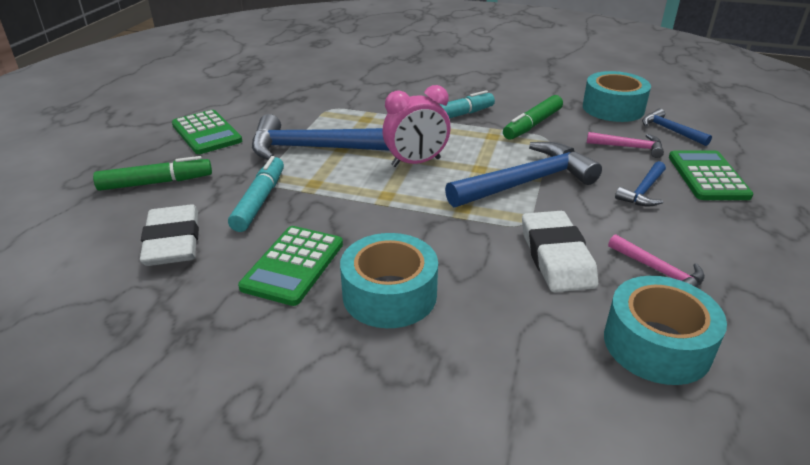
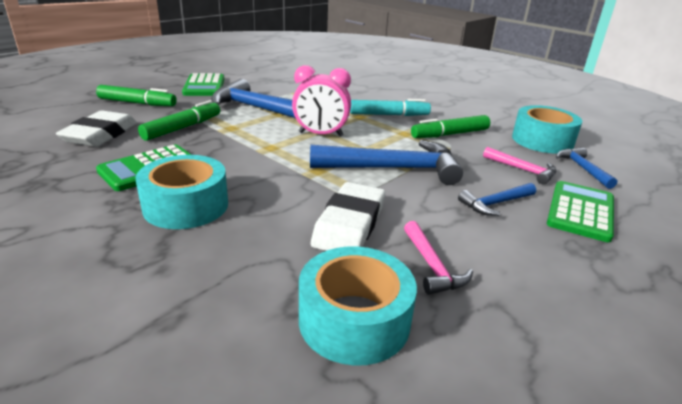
camera: 25 degrees right, 5 degrees down
(259, 201) = (182, 128): turquoise marker -> green marker

